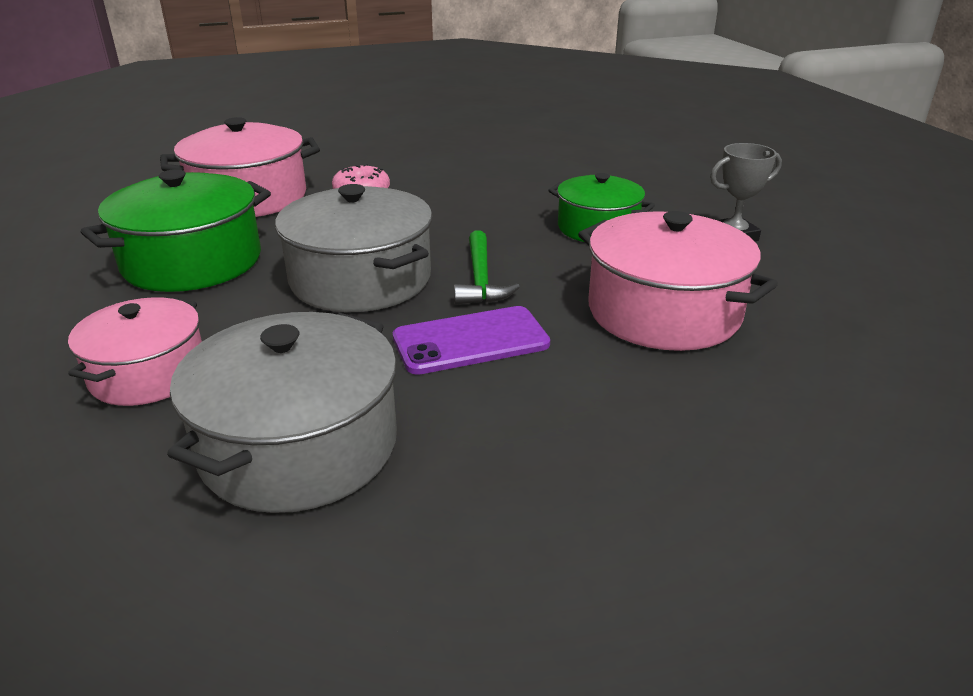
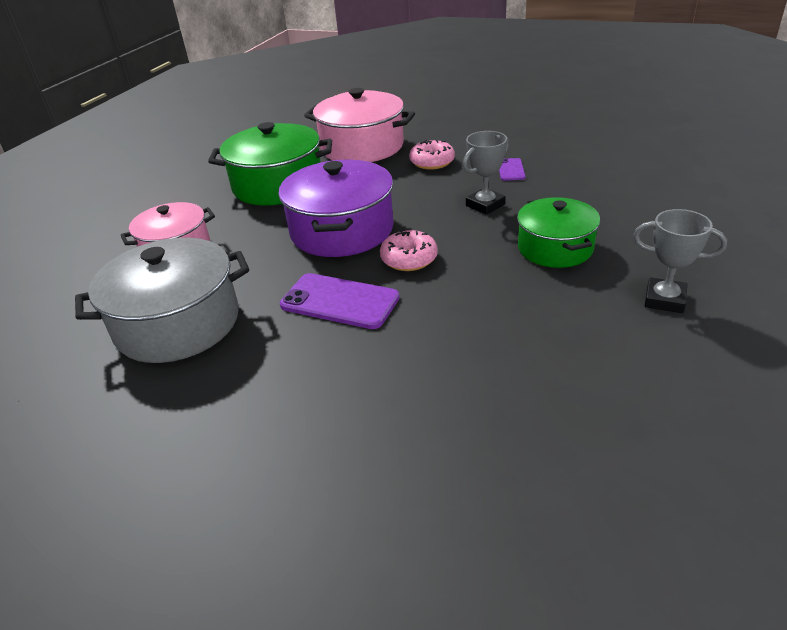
camera: 45 degrees right, 5 degrees up
(360, 279) = (342, 230): grey pot -> purple pot
(456, 179) = (511, 170): none -> purple phone
(480, 213) = (485, 205): none -> grey trophy
(480, 279) = (409, 259): green hammer -> pink donut
(663, 312) = (493, 339): pink pot -> none

